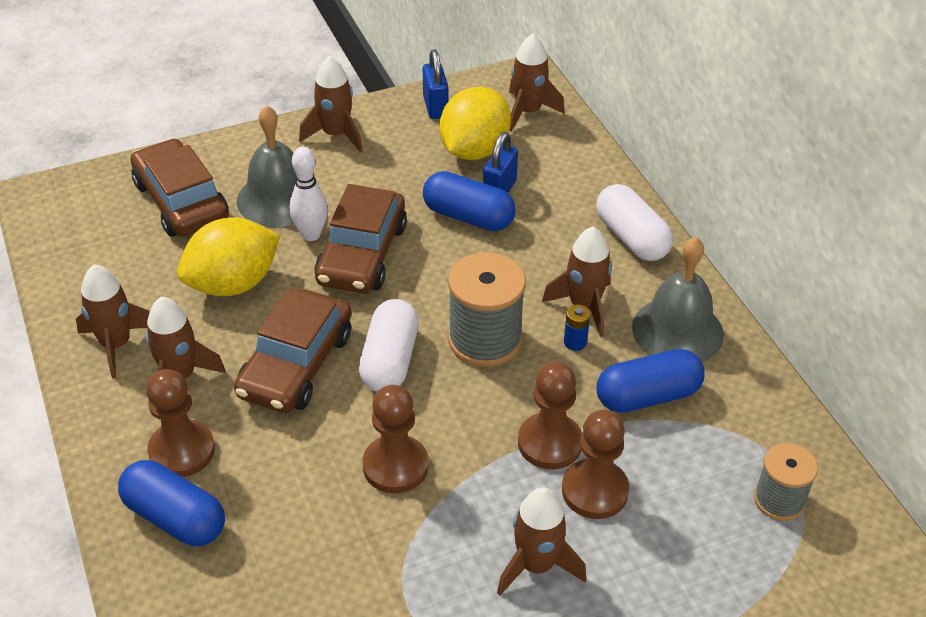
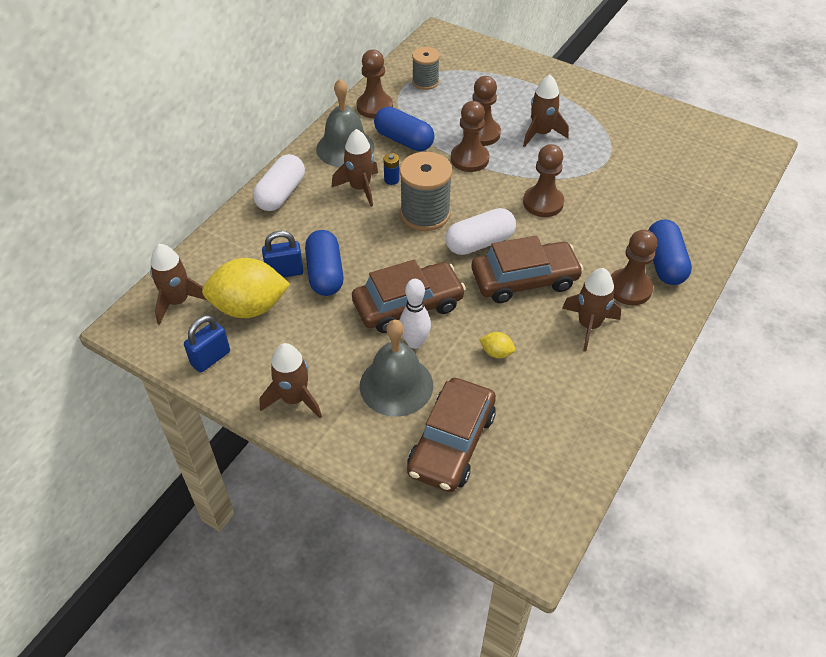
camera: 125 degrees left, 5 degrees up
(116, 345) = (602, 375): brown rocket -> none
(233, 284) = (496, 352): yellow lemon -> yellow lemon, size x0.42
(752, 405) = (374, 107): none -> brown pawn

